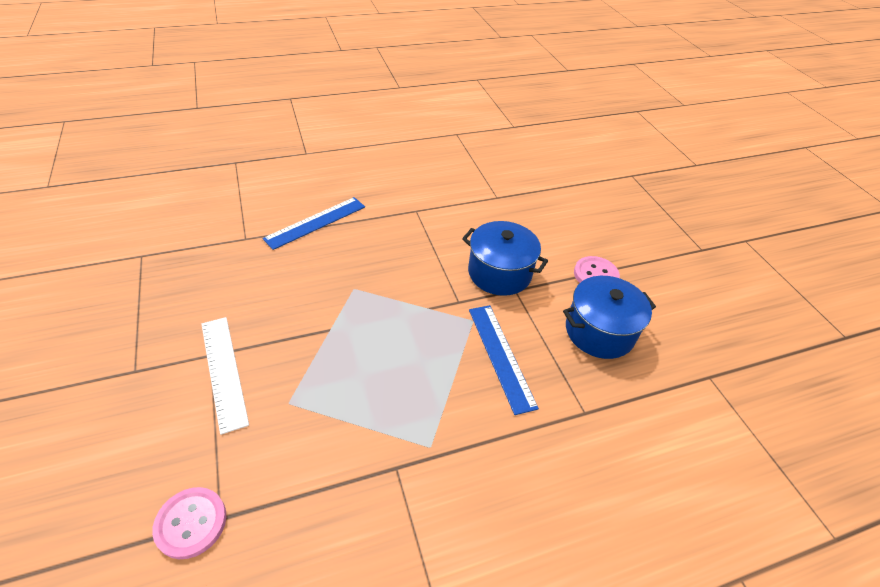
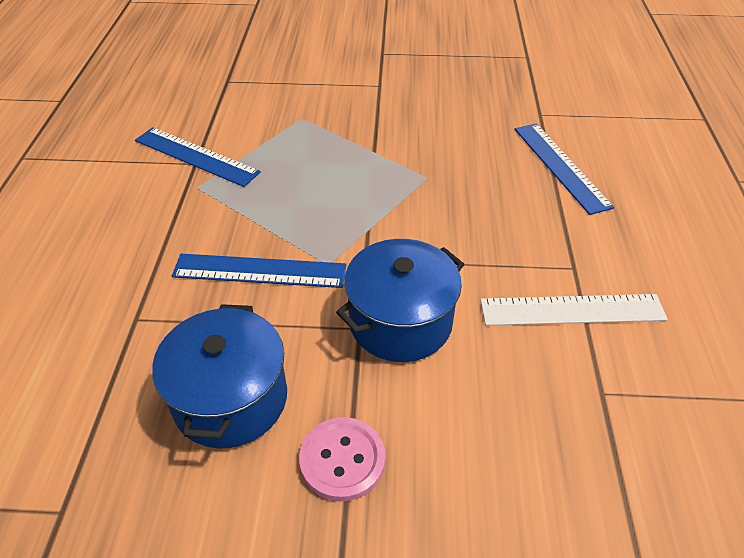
camera: 115 degrees right, 0 degrees up
(191, 523) = (233, 70): pink button -> none
(223, 371) = (356, 90): white ruler -> white ruler (572, 310)
(385, 472) = (196, 156): none -> blue ruler

